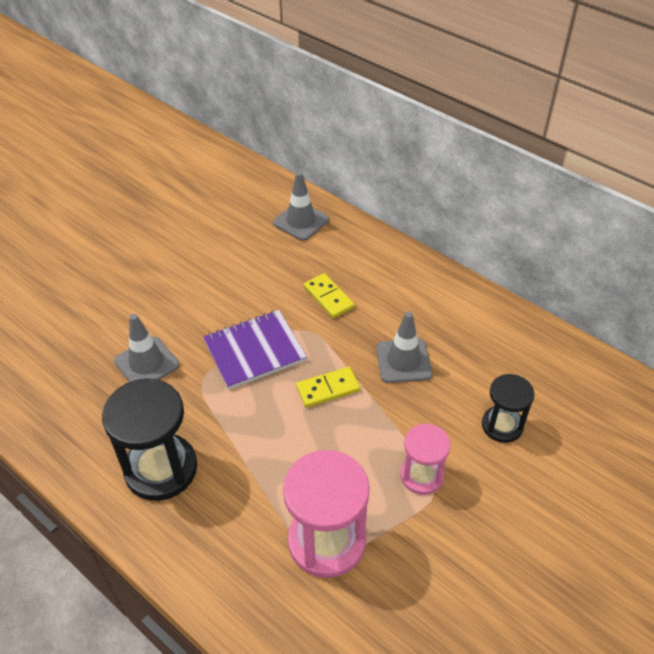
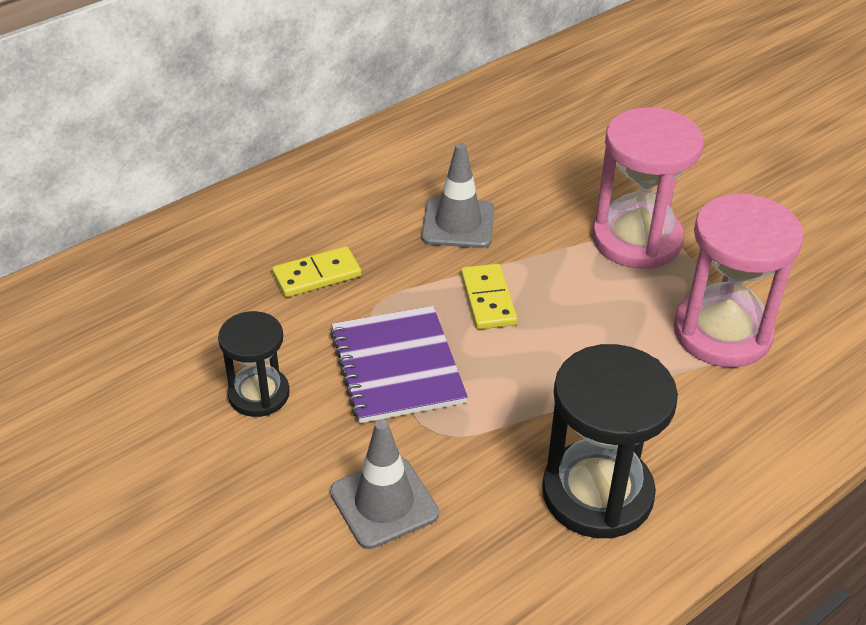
camera: 80 degrees left, 5 degrees down
(301, 221) = (134, 282): grey traffic cone -> none
(421, 476) = (636, 239): pink hourglass -> pink hourglass, size x1.69
(502, 425) = (575, 165): black hourglass -> black hourglass (259, 394)

